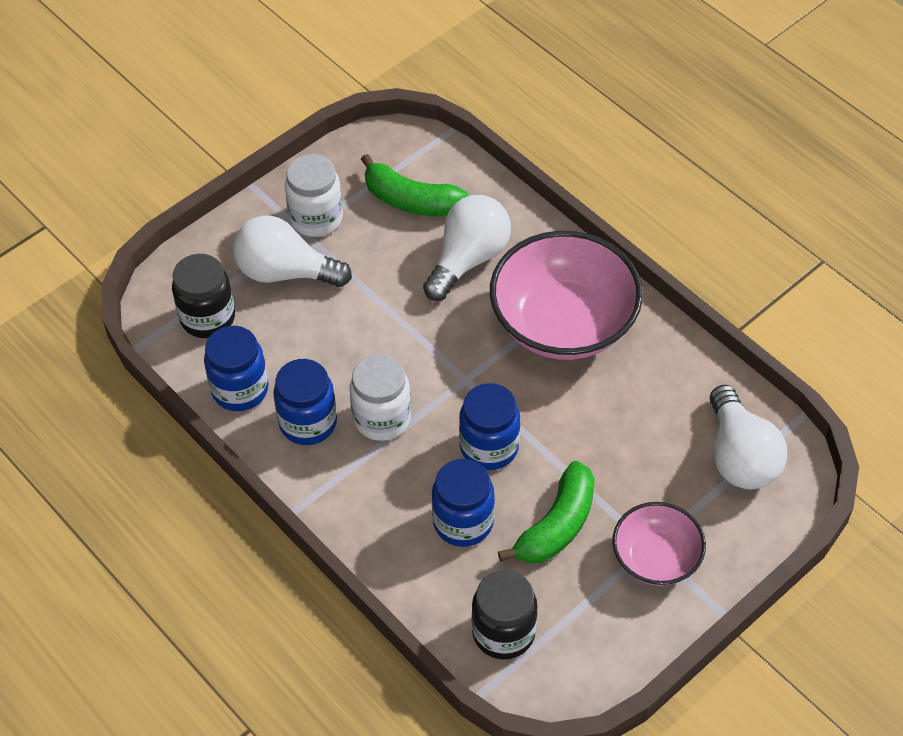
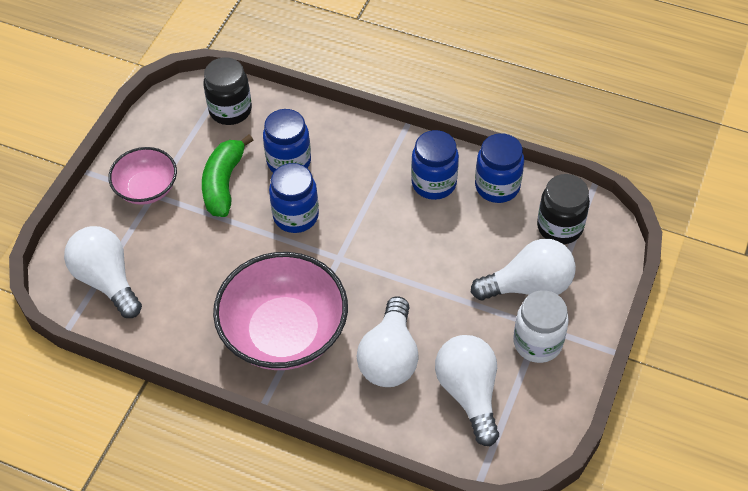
camera: 155 degrees right, 0 degrees up
(382, 418) = (383, 206): white jar -> none
(411, 201) = (469, 393): green banana -> white light bulb

